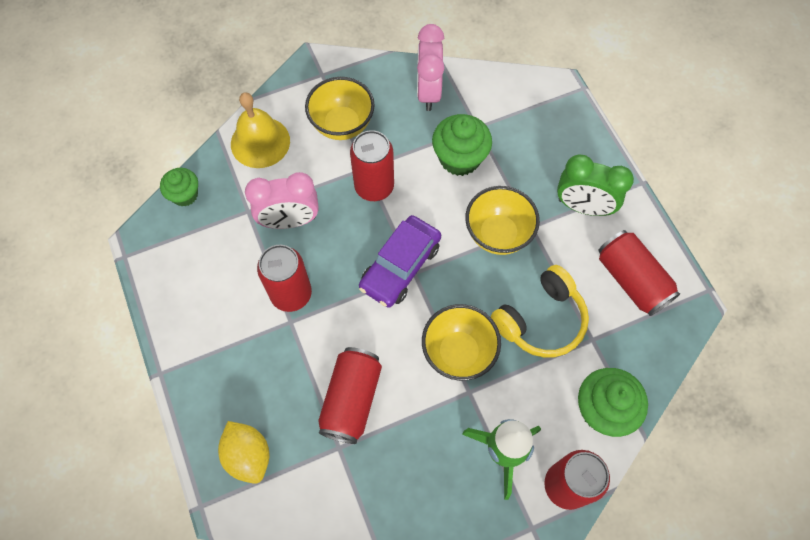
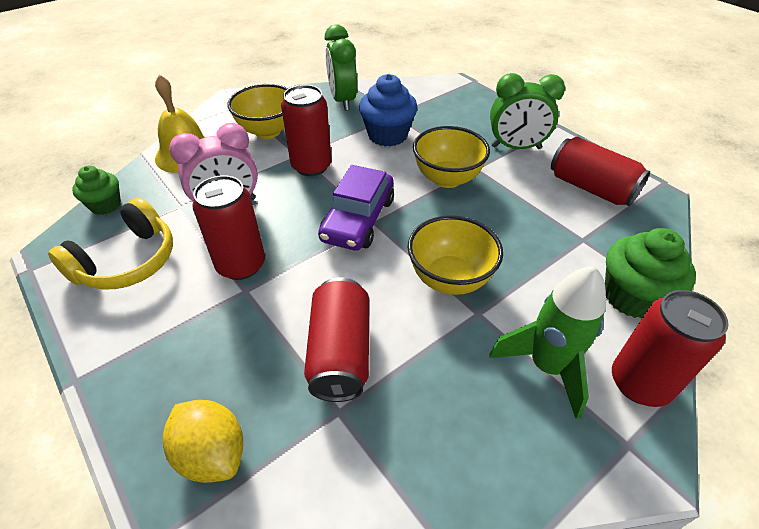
camera: 15 degrees left, 20 degrees down
(428, 92) = (343, 100): pink clock -> green clock
(459, 158) = (387, 135): green cupcake -> blue cupcake
(541, 320) = (523, 234): yellow headphones -> yellow headphones (127, 261)

